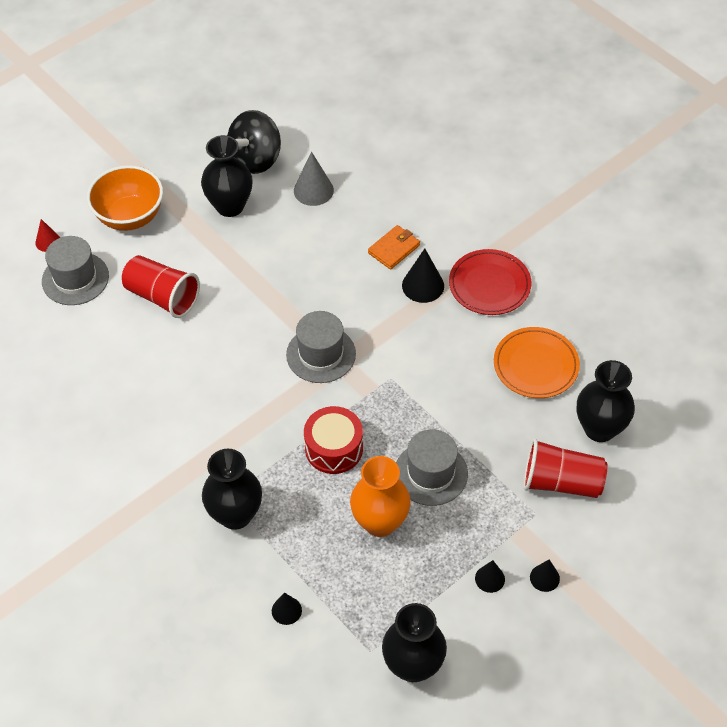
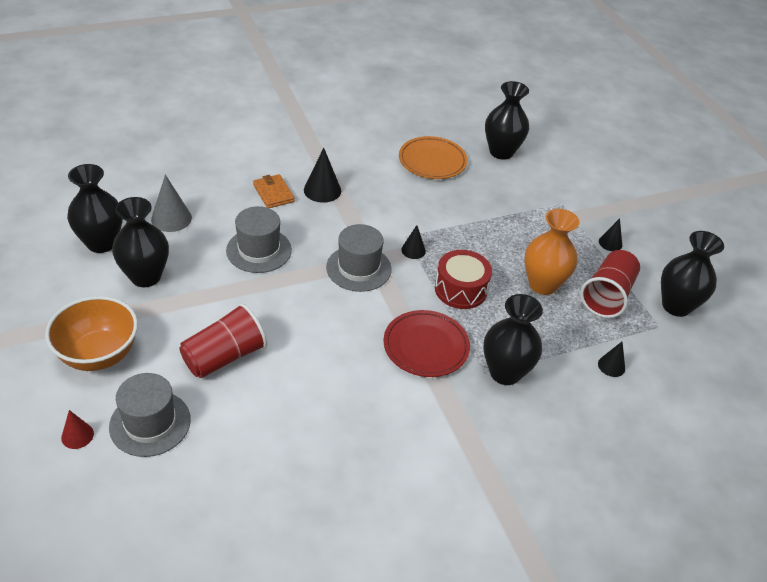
camera: 75 degrees left, 10 degrees down
(255, 159) = (101, 243): black spinning top -> black vase
(431, 473) = (507, 243): grey hat -> grey hat (259, 250)
(489, 285) = (344, 158): red plate -> red plate (426, 346)
(544, 578) = (616, 217): black cone -> black cone (413, 250)
(561, 482) = (539, 183): red cup -> red cup (607, 295)

